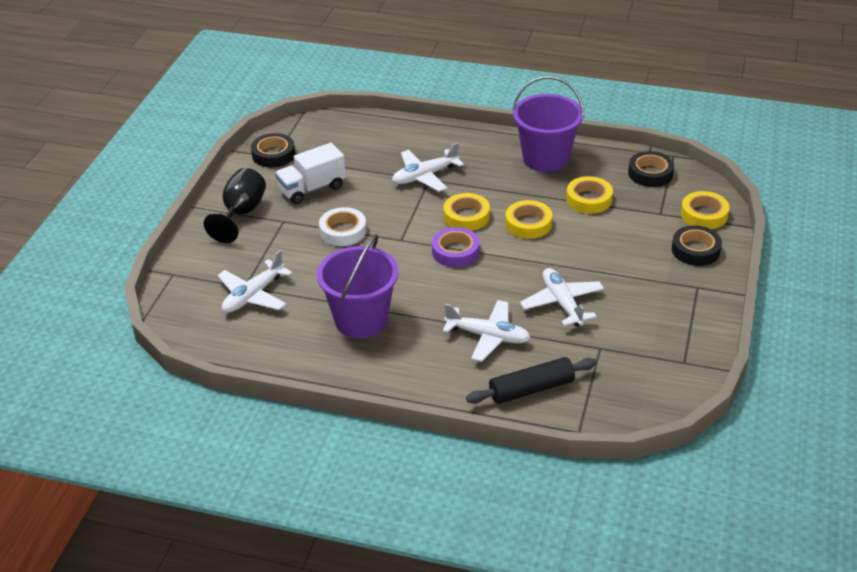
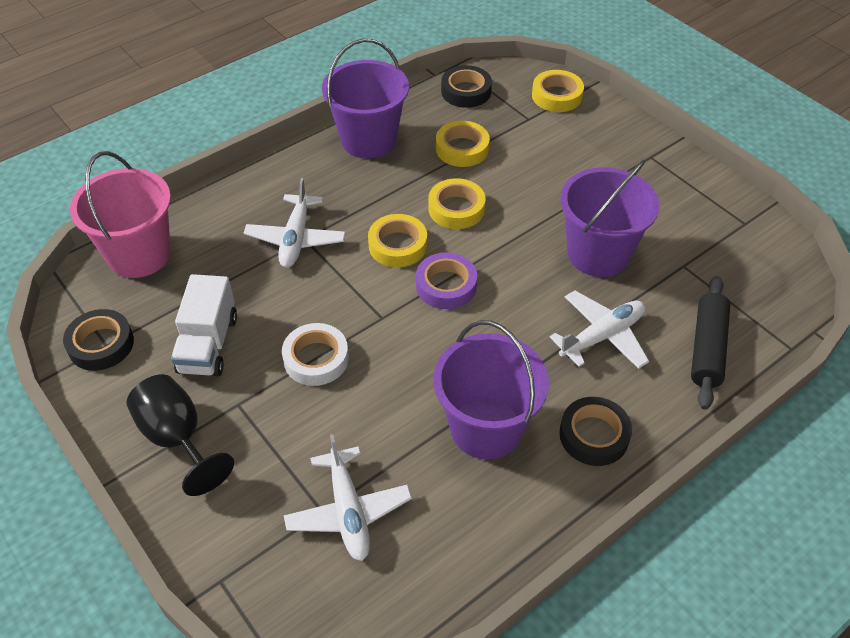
camera: 55 degrees left, 10 degrees up
(347, 130) = (139, 254): none -> pink bucket
(562, 303) = (598, 254): white plane -> purple bucket
(695, 250) = (600, 128): black tape -> black tape (594, 435)

